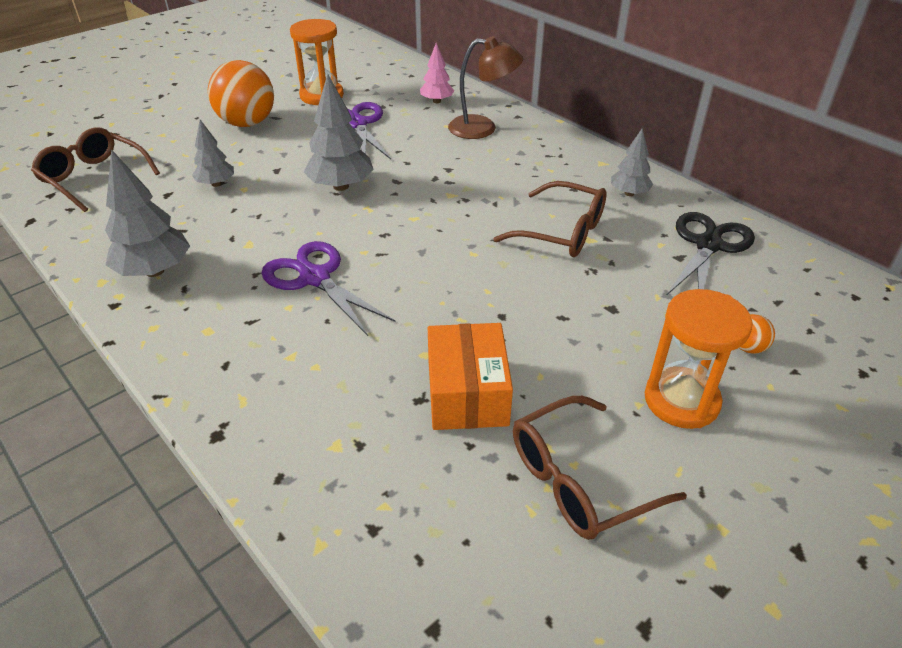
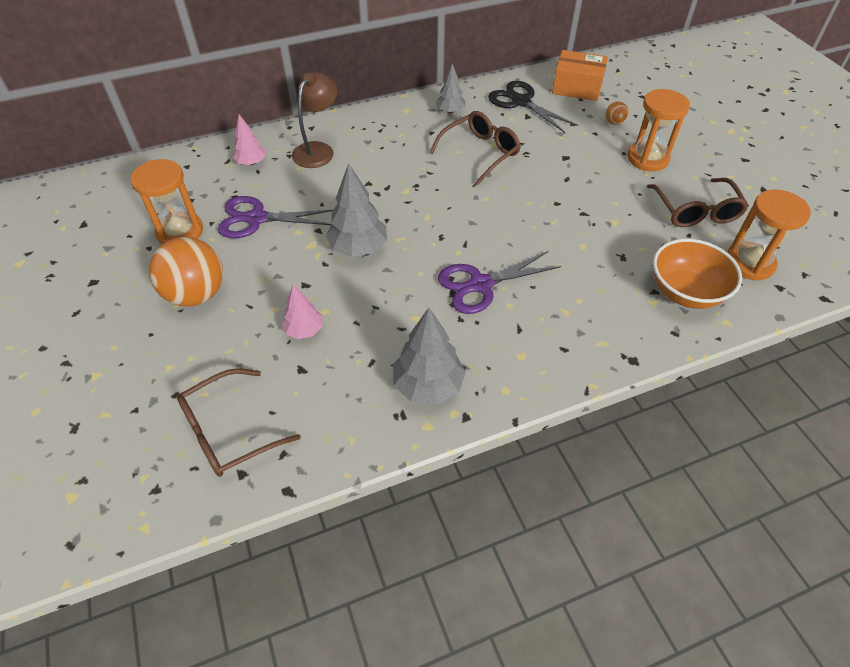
camera: 70 degrees left, 10 degrees up
(216, 184) = (304, 330): grey tree -> pink tree
(370, 482) = (685, 292): none -> orange bowl
(467, 393) = (622, 235): orange box -> orange box (577, 87)
(479, 573) = (749, 263): none -> orange hourglass

